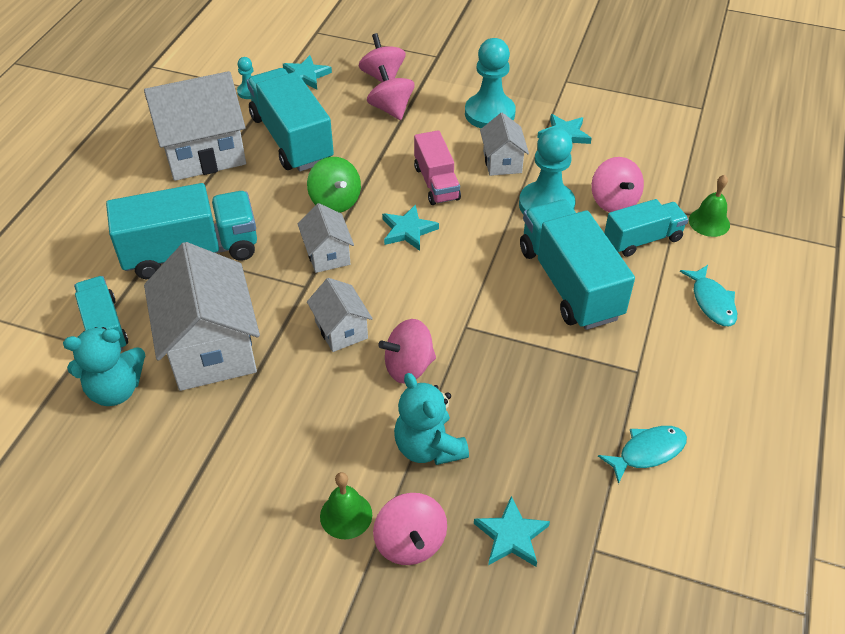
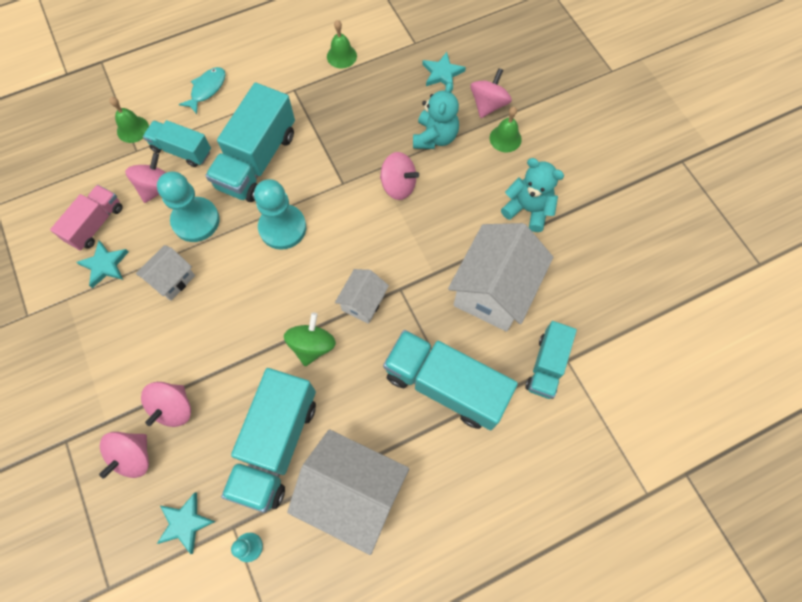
camera: 135 degrees left, 20 degrees up
(115, 390) = (569, 308): turquoise teddy bear -> turquoise teddy bear (528, 209)
(341, 330) = (410, 239): white house -> none
(408, 230) = (296, 277): turquoise star -> none
(436, 183) = (233, 300): pink truck -> pink truck (96, 224)
(489, 113) = (119, 333): turquoise pawn -> turquoise pawn (282, 228)
(647, 452) = (341, 56): turquoise fish -> green bell

